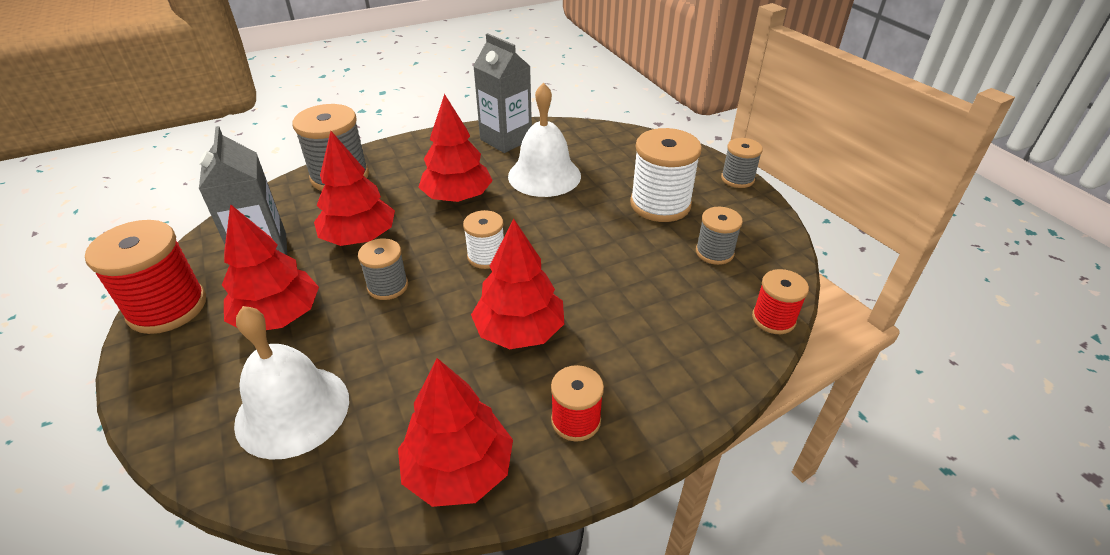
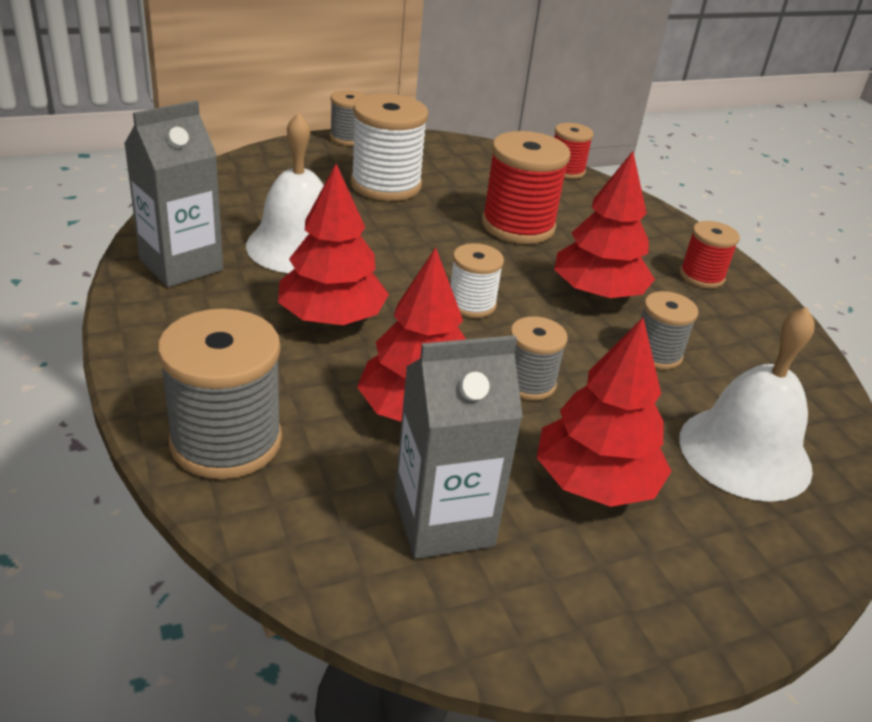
camera: 90 degrees left, 5 degrees down
(167, 308) = (588, 625): red spool -> red spool (518, 226)
(458, 470) = (774, 341): red tree -> none
(714, 252) = (474, 175): grey spool -> grey spool (656, 354)

